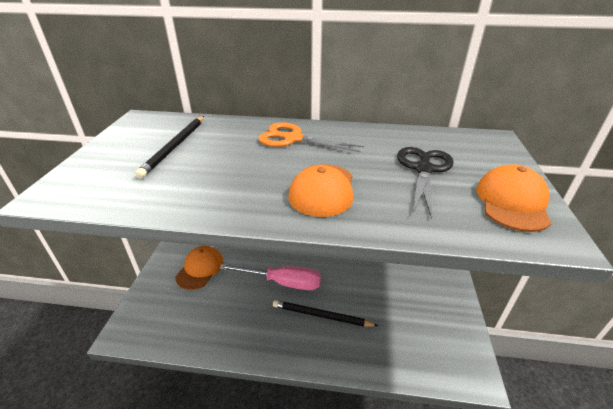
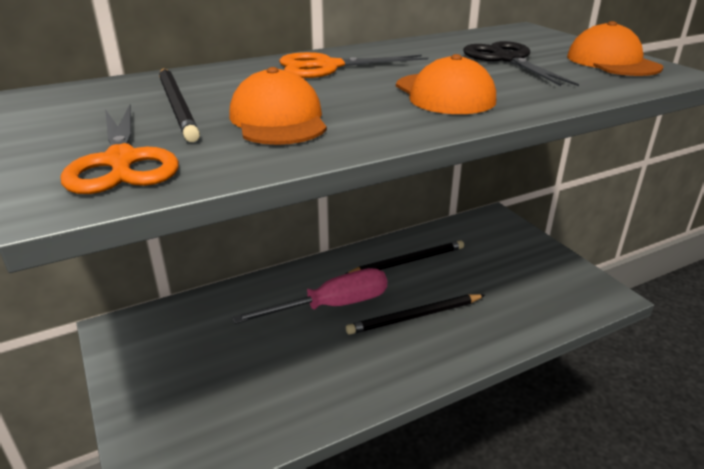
camera: 35 degrees left, 5 degrees down
(97, 179) = (121, 162): none -> orange scissors
(200, 269) = (194, 343): orange cap -> orange cap (278, 120)
(354, 274) = (407, 261): none -> black pencil

